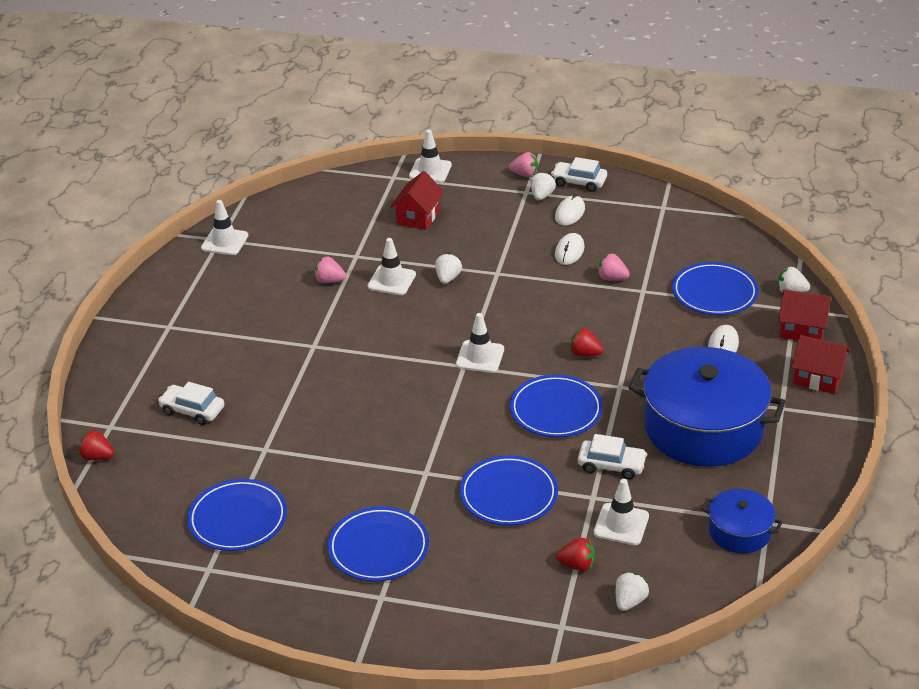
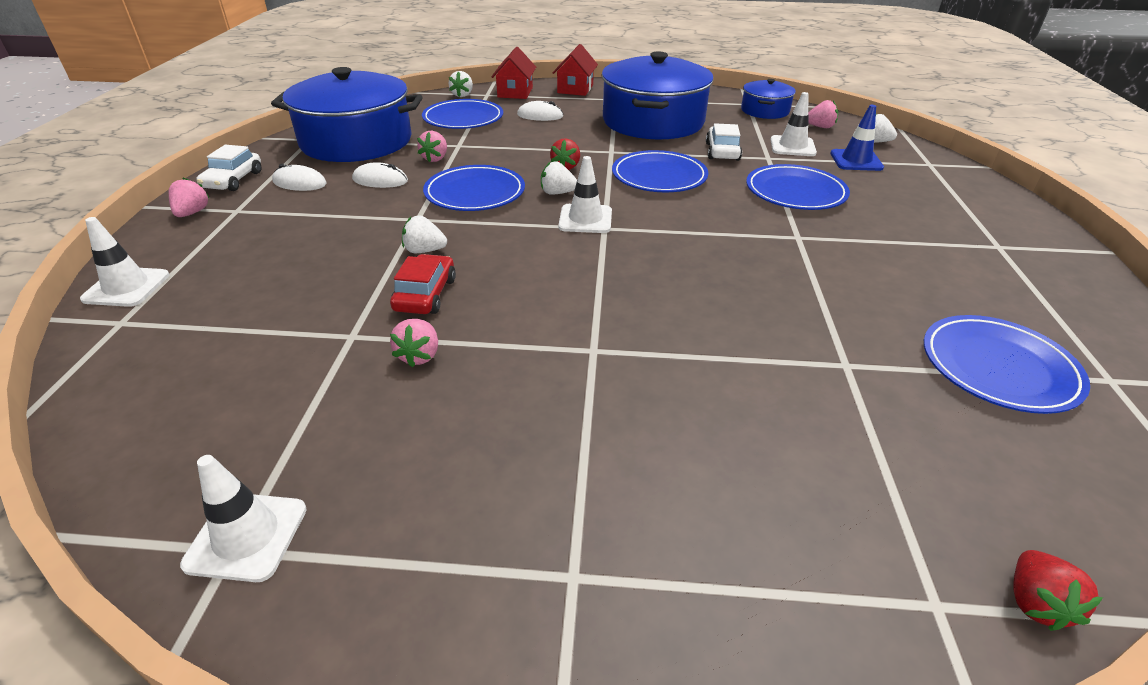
camera: 100 degrees left, 0 degrees up
(192, 410) = (813, 470): white car -> none
(378, 548) = (935, 254): blue plate -> blue plate (475, 193)
(391, 281) = (425, 294): white traffic cone -> red car
(418, 217) = (259, 287): red house -> none
(542, 196) = (252, 200): white strawberry -> white strawberry (557, 193)
(577, 565) = (856, 161): red strawberry -> blue traffic cone
(656, 232) = (356, 141): none -> blue pot
(681, 567) = (820, 127): none -> pink strawberry

